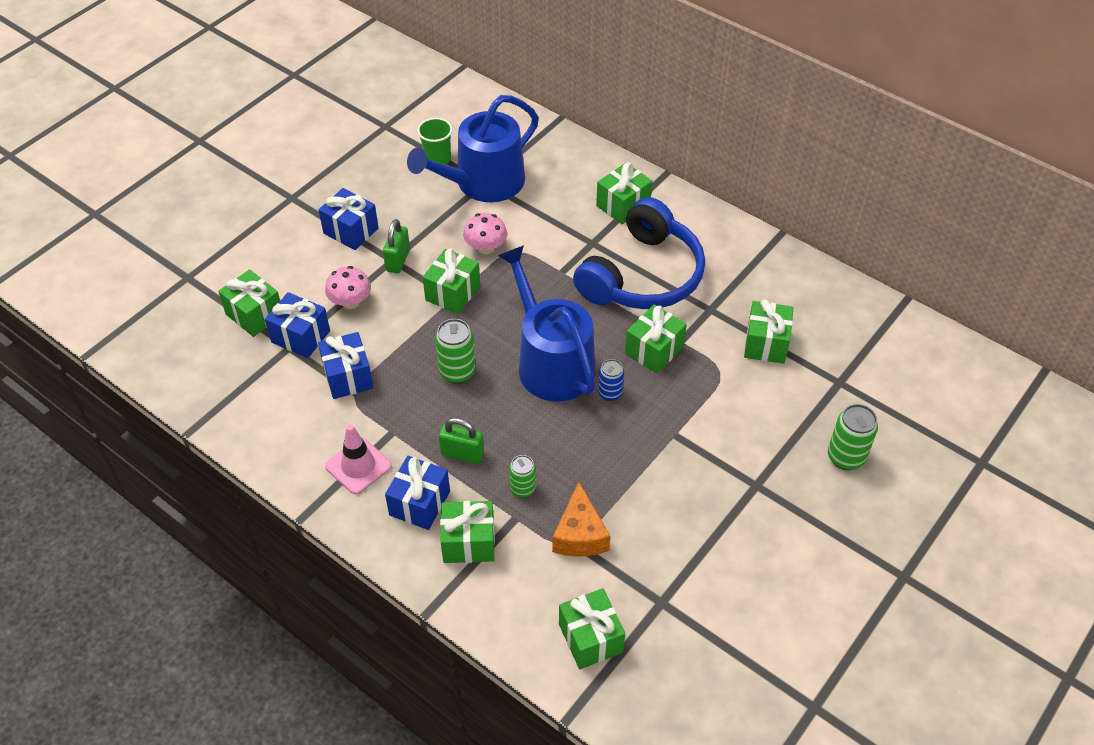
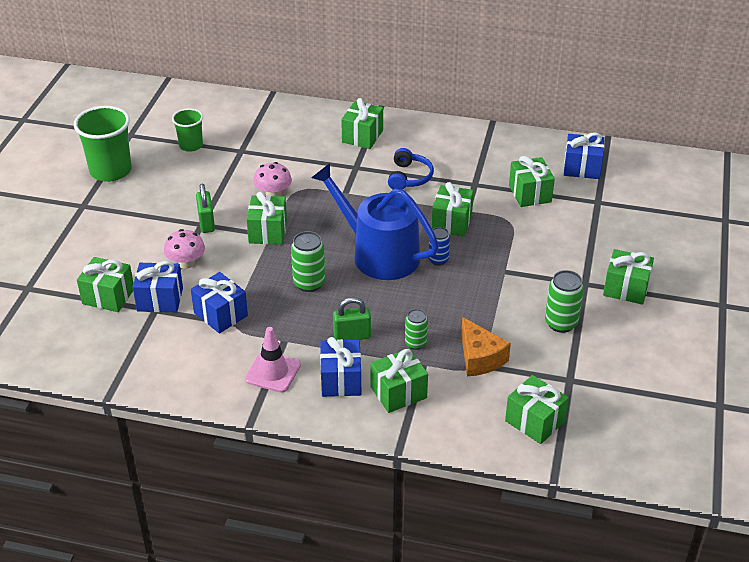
camera: 25 degrees left, 10 degrees down
(341, 164) = (110, 171): none -> green cup
(351, 231) = (151, 214): blue gift -> blue gift (582, 168)
(483, 183) = (240, 152): blue watering can -> none
(642, 275) = (409, 177): blue headphones -> blue headphones, size x0.48
(800, 510) = (626, 288): none -> green gift
(845, 457) = (634, 246): green can -> green can (561, 323)

